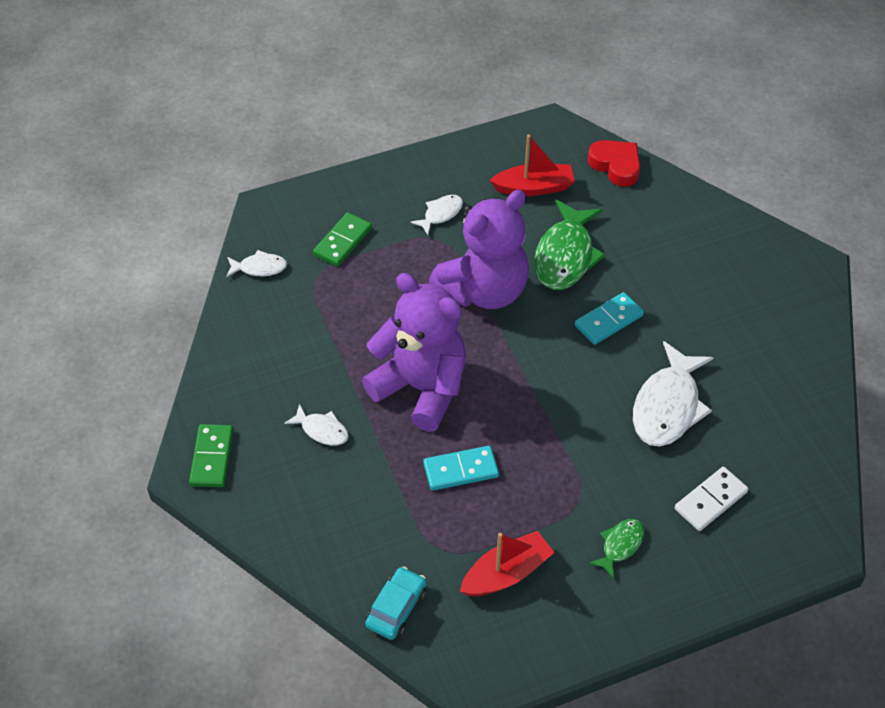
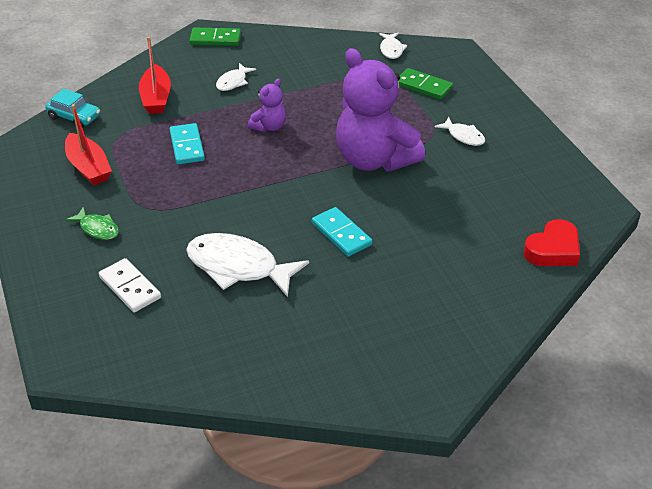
camera: 90 degrees right, 10 degrees down
(421, 388) = (269, 127): purple teddy bear -> purple teddy bear, size x0.46
(534, 187) = (508, 192): red boat -> red boat (156, 98)
(565, 256) = (421, 209): green fish -> none

